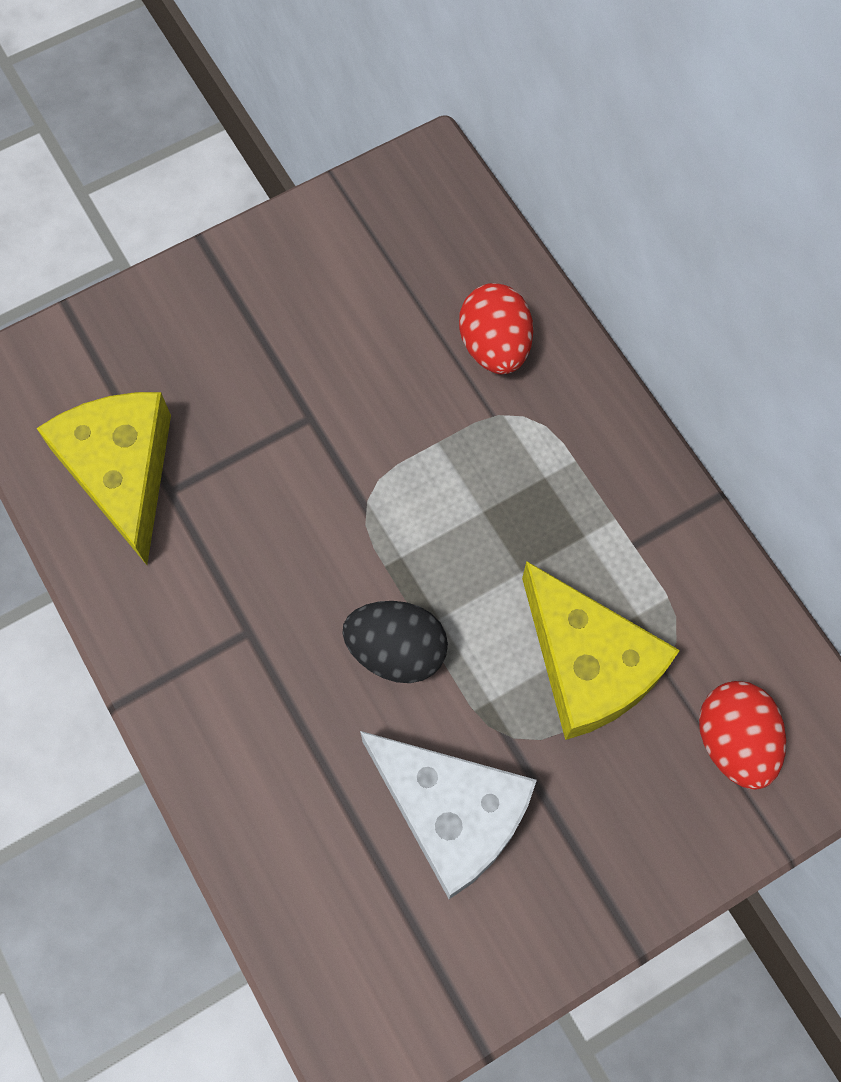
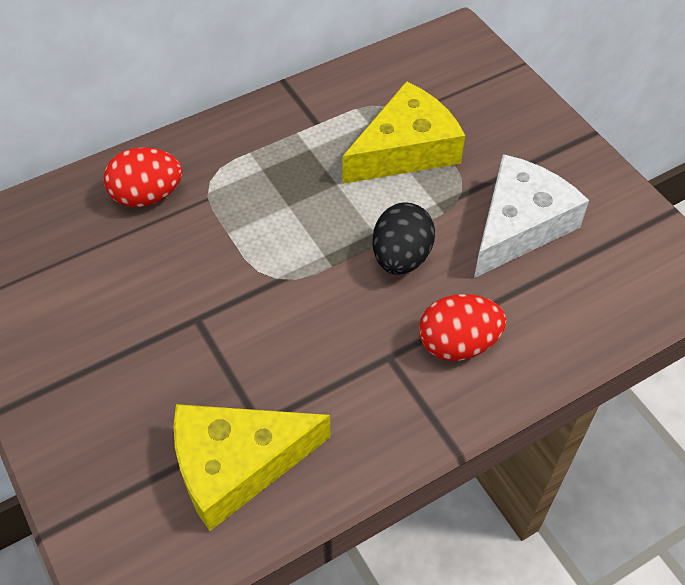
camera: 90 degrees left, 15 degrees down
(733, 741) = (454, 82): red egg -> red egg (458, 344)

